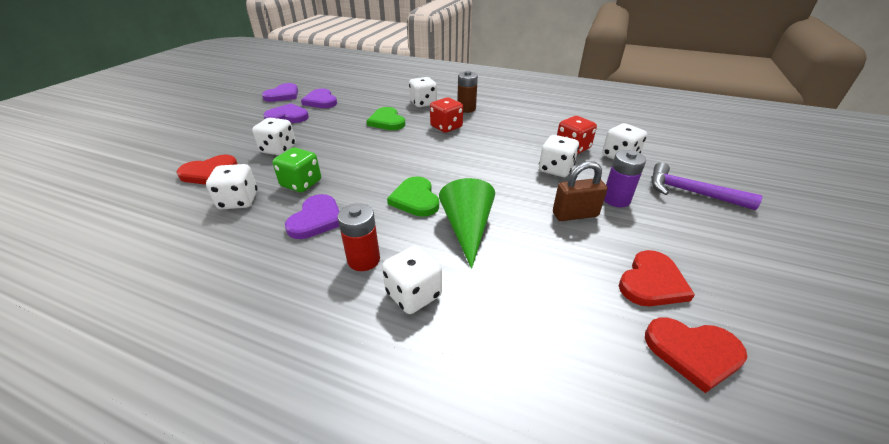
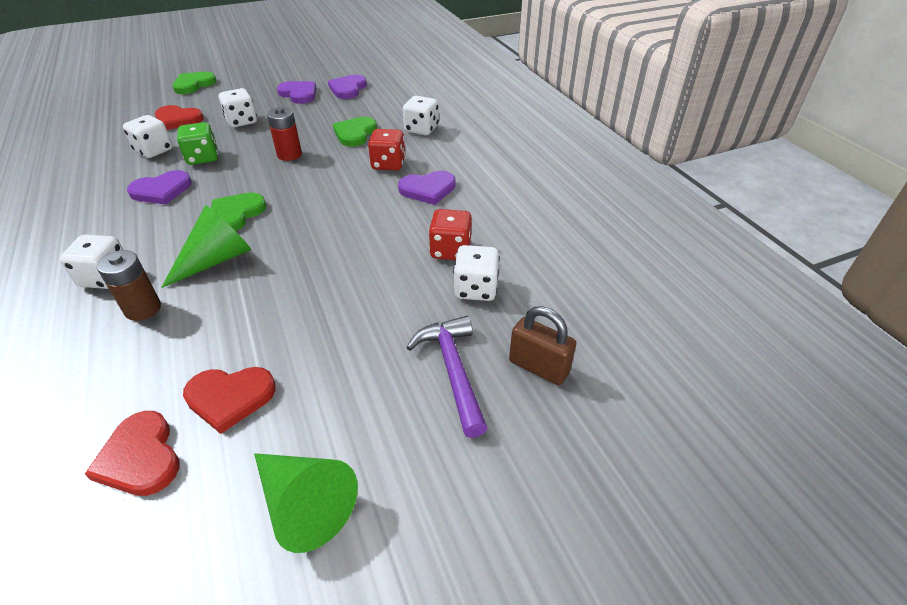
camera: 45 degrees right, 5 degrees up
(163, 145) = (193, 85): none -> green heart
(283, 95) = (333, 70): purple heart -> purple heart (428, 189)
(363, 260) = (129, 236): red battery -> red battery (289, 155)
(466, 109) = (446, 154): brown battery -> brown battery (143, 309)
(555, 169) = (384, 260): white dice -> none
(575, 214) = (305, 307): brown padlock -> brown padlock (538, 367)
(616, 199) = (367, 321): purple battery -> none
(784, 289) = (304, 504): none -> green cone

